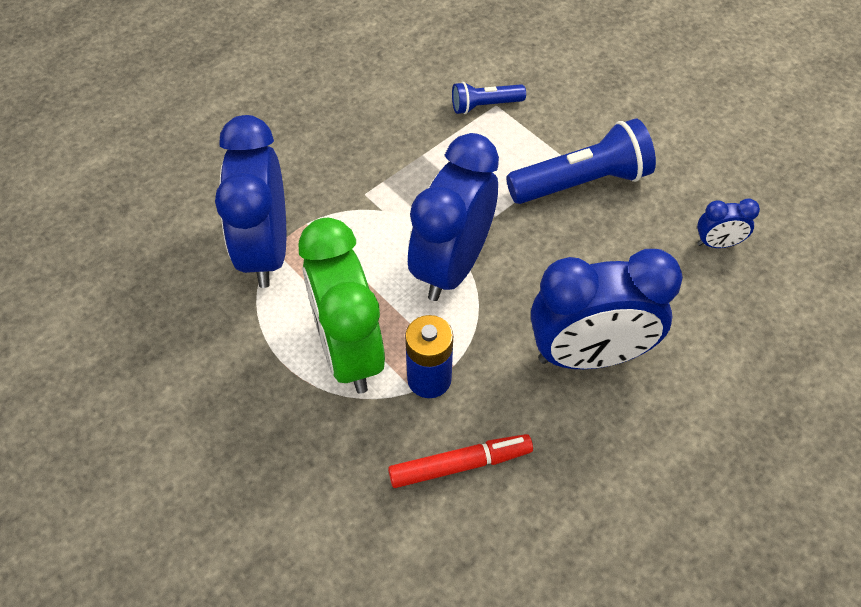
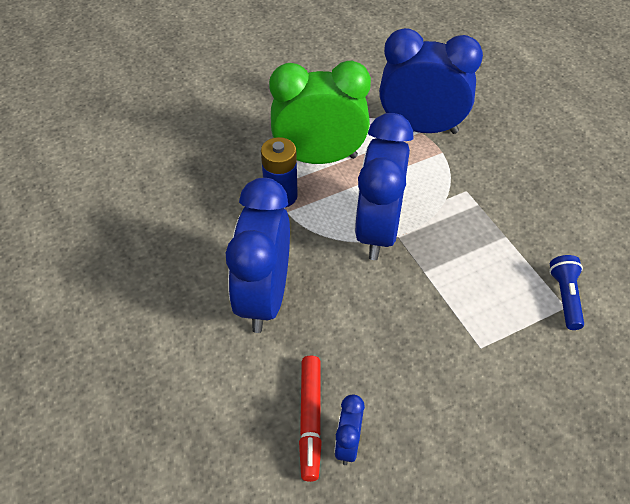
camera: 105 degrees right, 5 degrees down
(452, 266) = (378, 230): blue clock -> blue clock turned 120 degrees counterclockwise
(460, 465) = (208, 198): red marker -> red marker (310, 420)
(581, 182) = (451, 350): blue flashlight -> none

